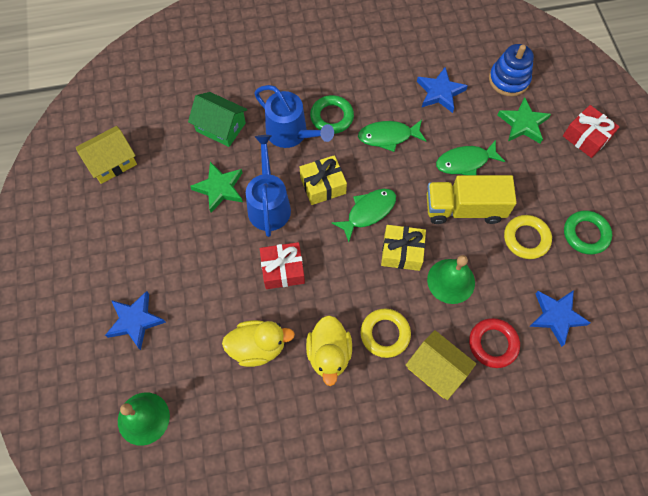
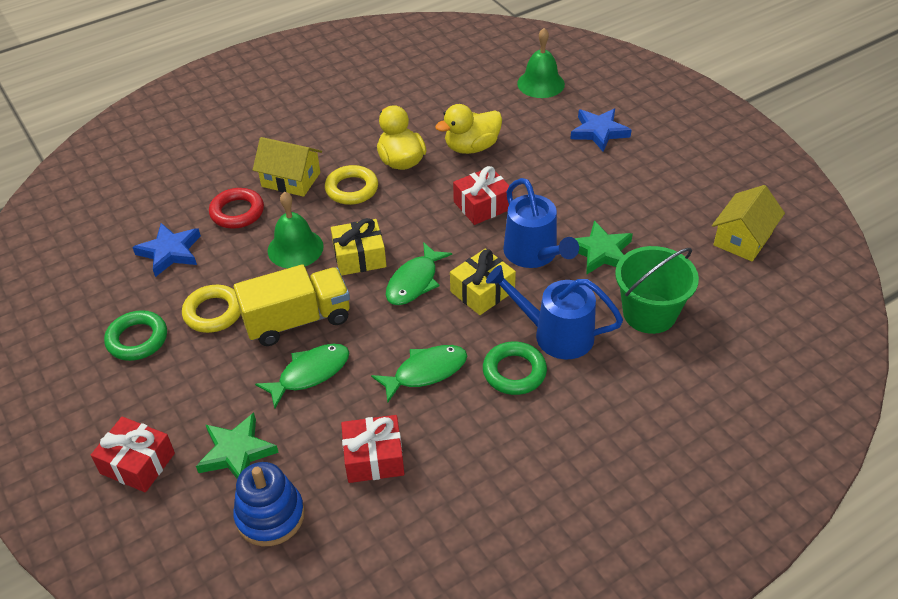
camera: 160 degrees right, 20 degrees down
(220, 127) = (649, 313): green house -> green bucket
(440, 92) = (374, 458): blue star -> red gift

